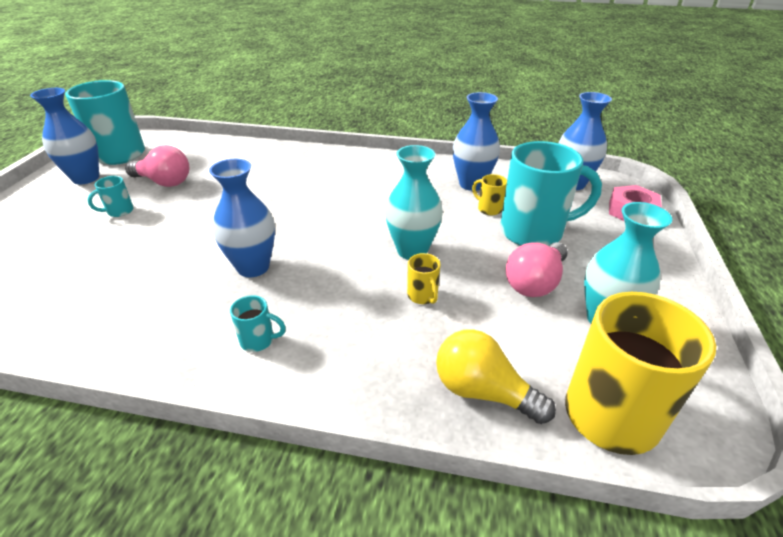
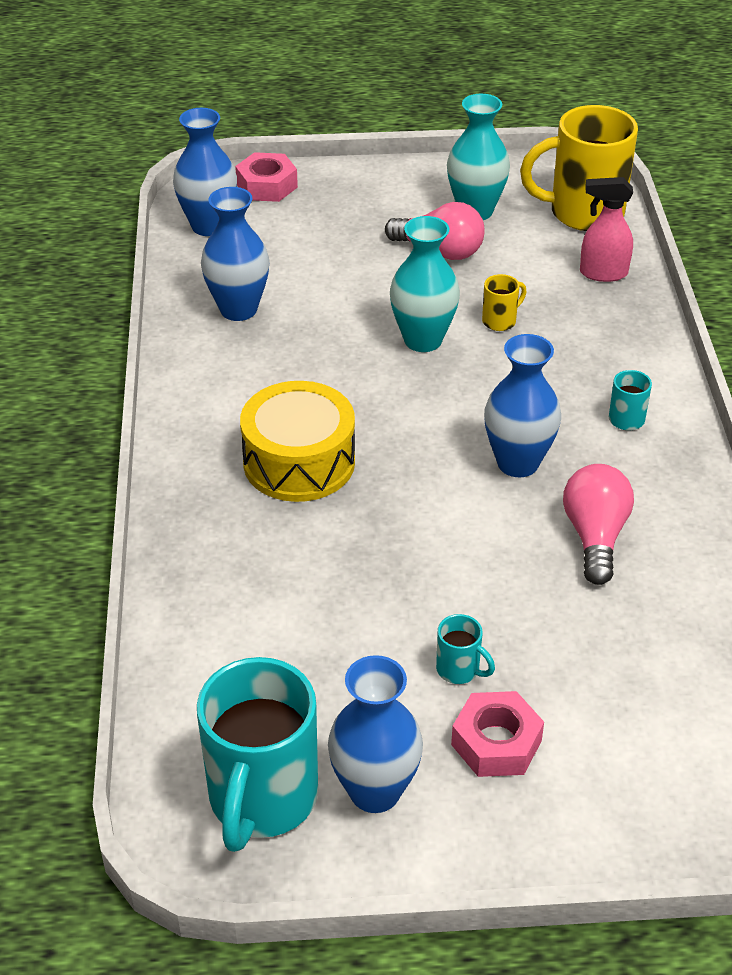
camera: 105 degrees left, 5 degrees up
(64, 214) = (496, 743): none -> pink nut
(164, 182) = (348, 659): pink light bulb -> pink light bulb (595, 536)
(316, 187) = (299, 462): none -> yellow drum
(483, 391) = (602, 273): yellow light bulb -> pink spray bottle
(489, 209) = (301, 290): yellow mug -> none
(533, 232) = (343, 254): turquoise mug -> none

